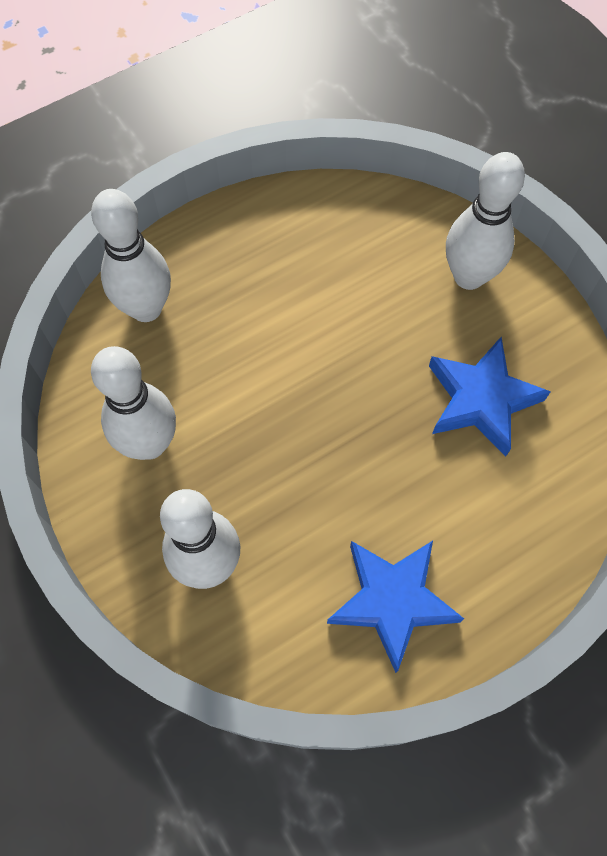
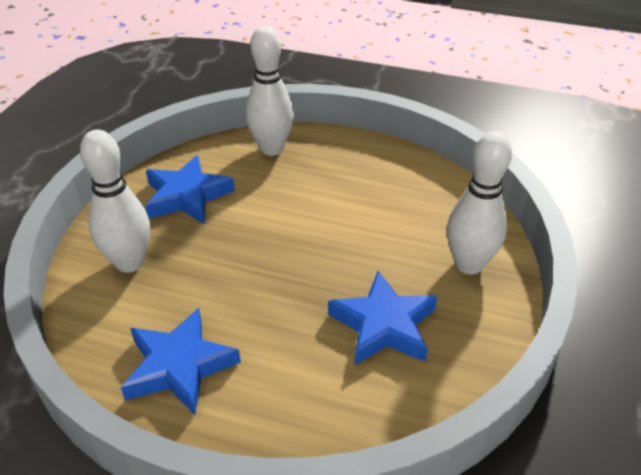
camera: 50 degrees right, 25 degrees down
(149, 444) = (187, 196): white bowling pin -> blue star

